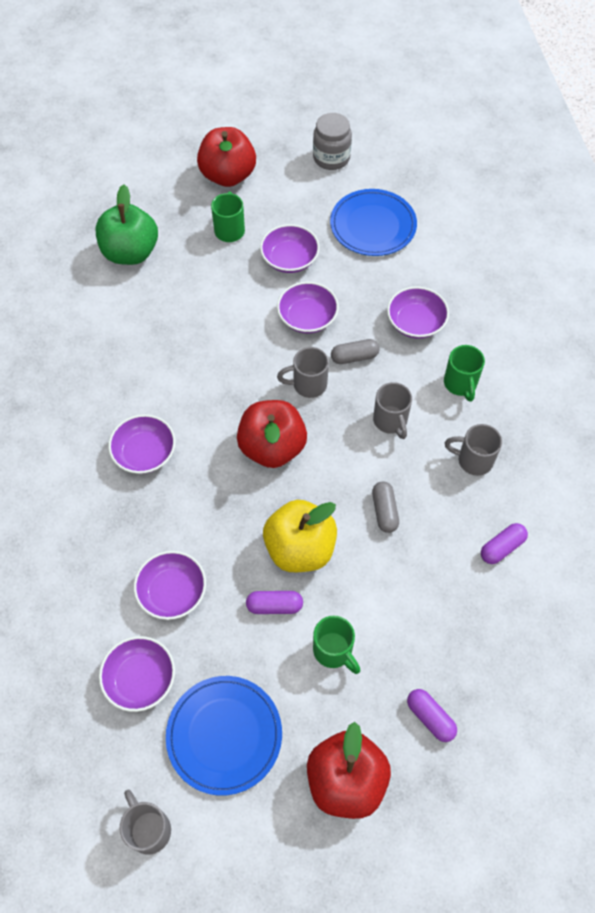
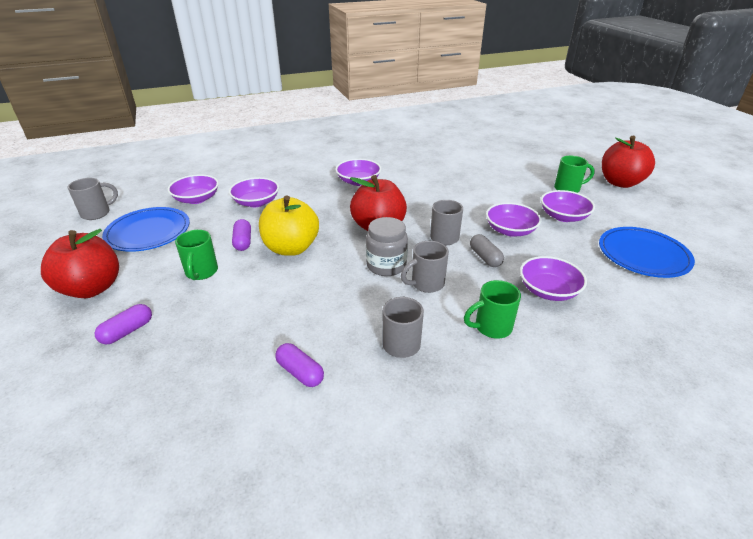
camera: 80 degrees right, 25 degrees down
(130, 252) = (514, 158): green apple -> none
(331, 158) = (697, 225): grey jar -> grey jar (386, 265)
(334, 651) = (201, 272): green mug -> green mug turned 45 degrees counterclockwise
(384, 511) = (331, 288): grey capsule -> none

